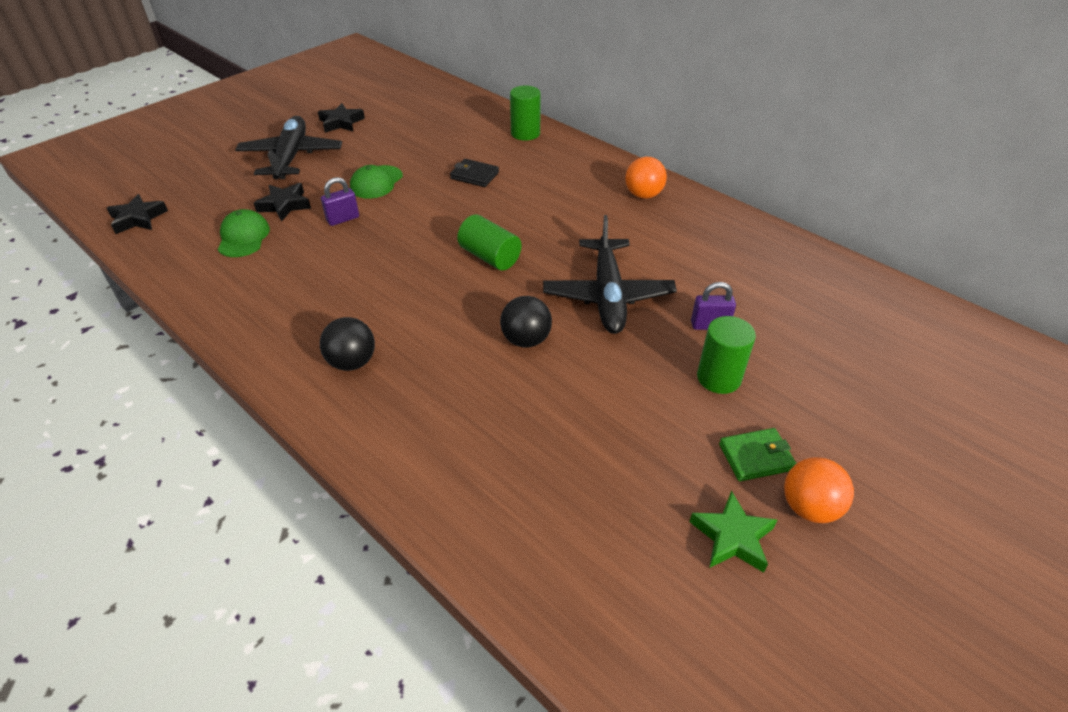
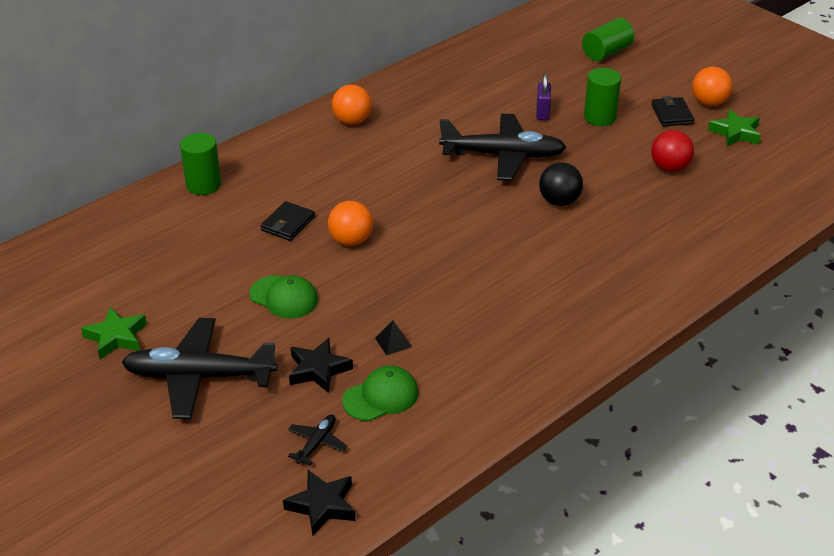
camera: 85 degrees left, 5 degrees down
(203, 211) = (317, 443): none -> black plane
(243, 237) = (381, 397): green cap -> green cap turned 150 degrees clockwise
(309, 239) = (393, 342): none -> black pyramid
(341, 122) = (116, 337): black star -> green star
(343, 219) = (357, 319): purple padlock -> none
(352, 362) = (588, 297): black ball -> none
(451, 208) = (351, 241): none -> orange ball
(490, 257) = (441, 217): green cylinder -> green cylinder (606, 52)
(616, 447) = (669, 168): none -> red ball
(756, 457) = (672, 114): green wallet -> black wallet

